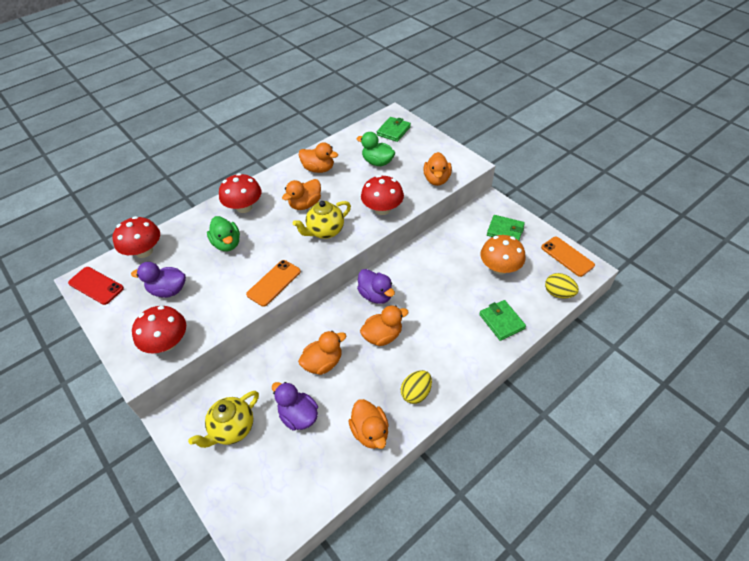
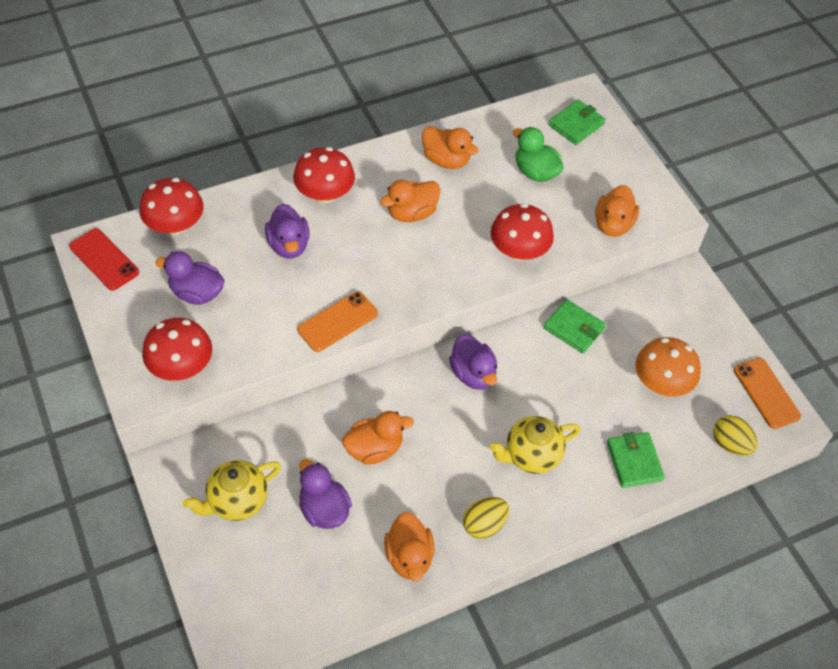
camera: 10 degrees right, 5 degrees up
(227, 244) = (288, 245): green duck -> purple duck
(325, 231) = (427, 264): yellow teapot -> yellow teapot (531, 456)
(382, 336) = (464, 434): orange duck -> none
(505, 230) = (691, 328): green wallet -> green wallet (574, 328)

